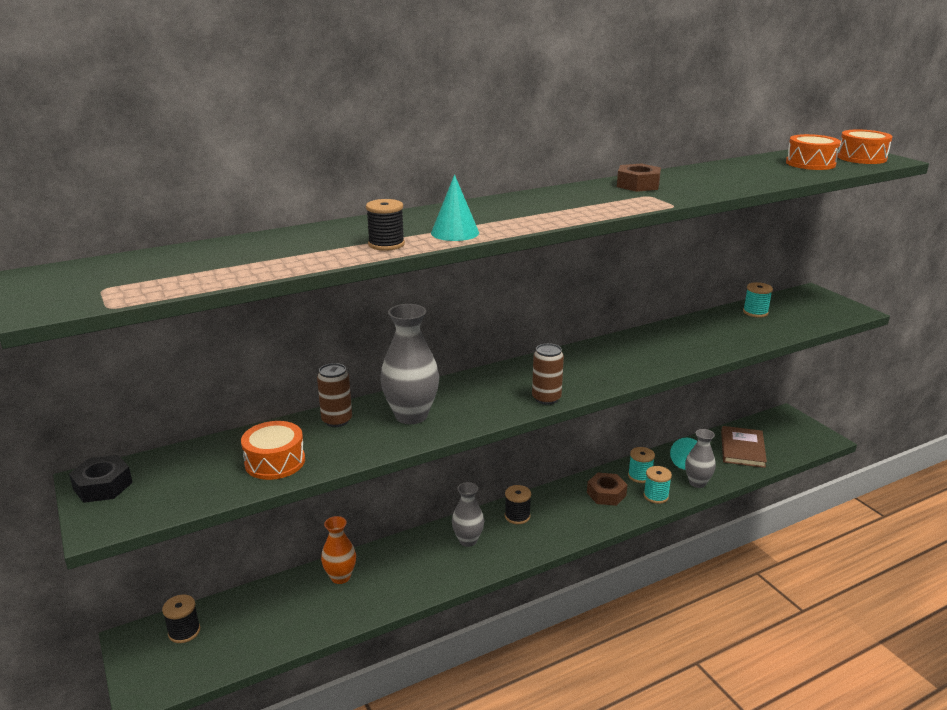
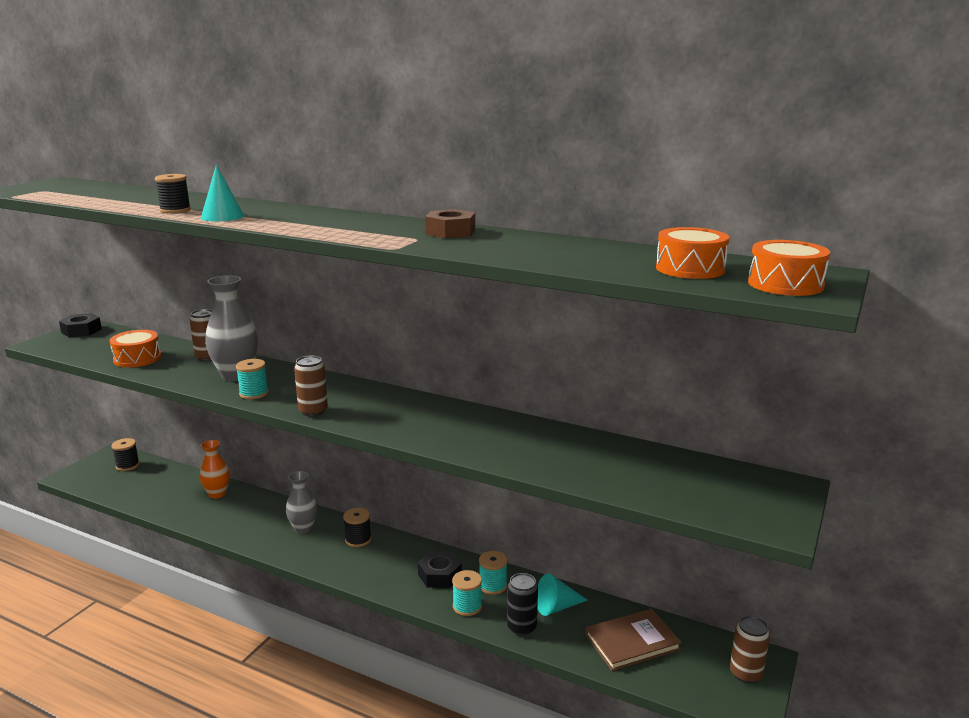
camera: 55 degrees right, 5 degrees down
(606, 494) = (440, 575): brown nut -> black nut
(697, 483) = (521, 627): grey vase -> black can
(755, 312) = (657, 462): turquoise spool -> turquoise spool (254, 393)
(795, 426) = (745, 674): none -> brown can

